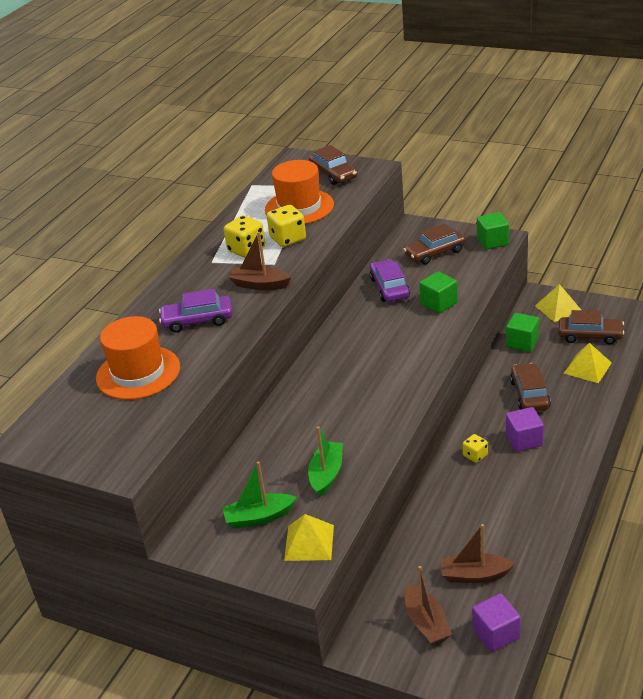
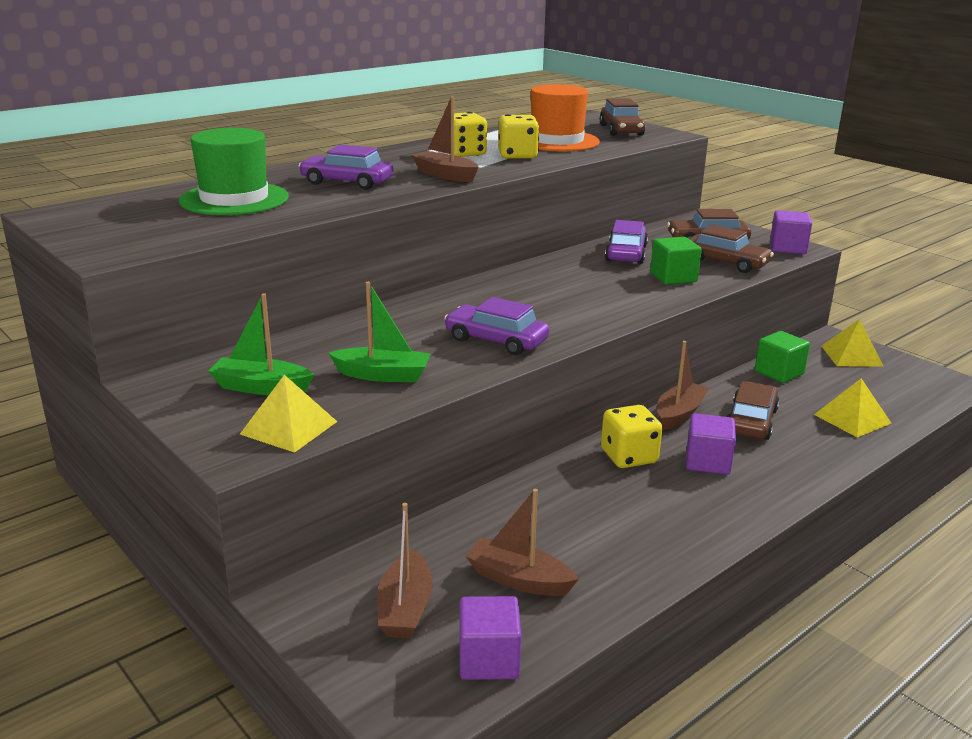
camera: 20 degrees right, 10 degrees down
(138, 373) = (234, 199): orange hat -> green hat
(326, 474) = (383, 375): green boat -> green boat turned 60 degrees clockwise
(371, 413) = (496, 340): none -> purple car
(475, 455) = (629, 457): yellow dice -> yellow dice, size x1.69
(483, 406) = (679, 414): none -> brown boat
(492, 241) = (787, 248): green cube -> purple cube
(590, 335) = (878, 390): brown car -> brown car (726, 262)

